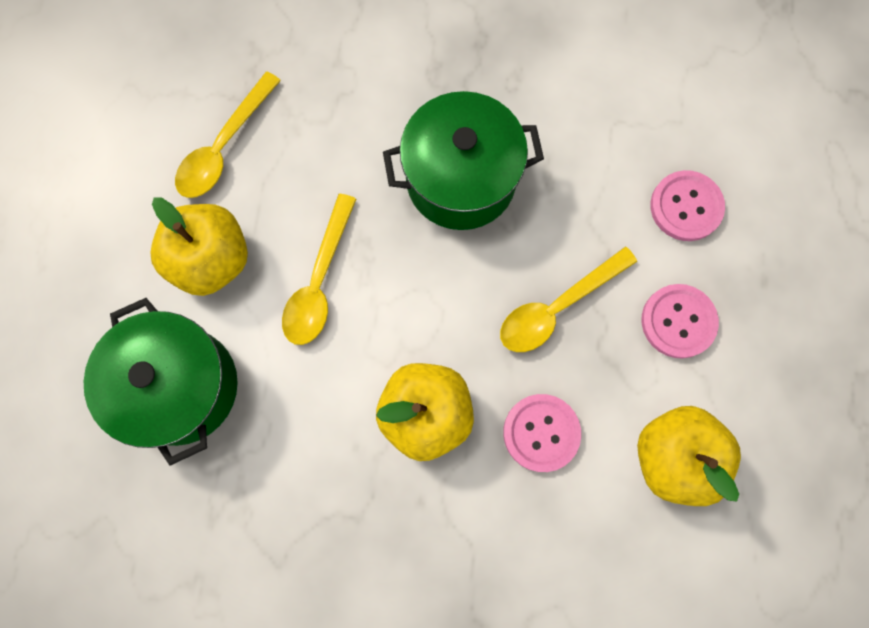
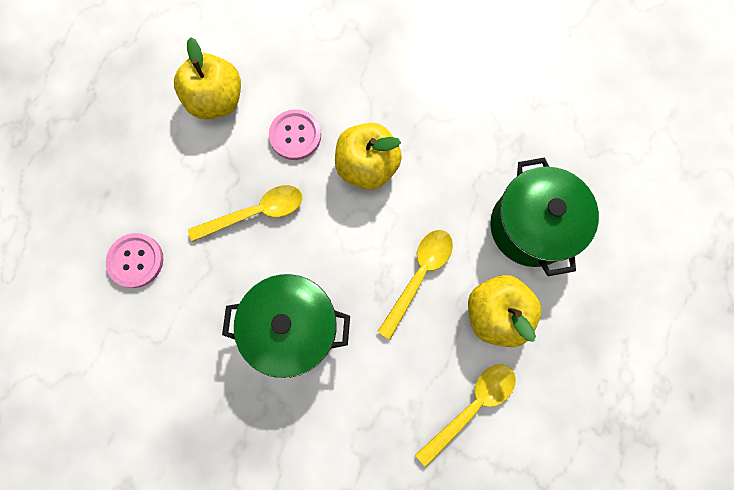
camera: 165 degrees left, 0 degrees up
(678, 321) = (177, 182): pink button -> none

